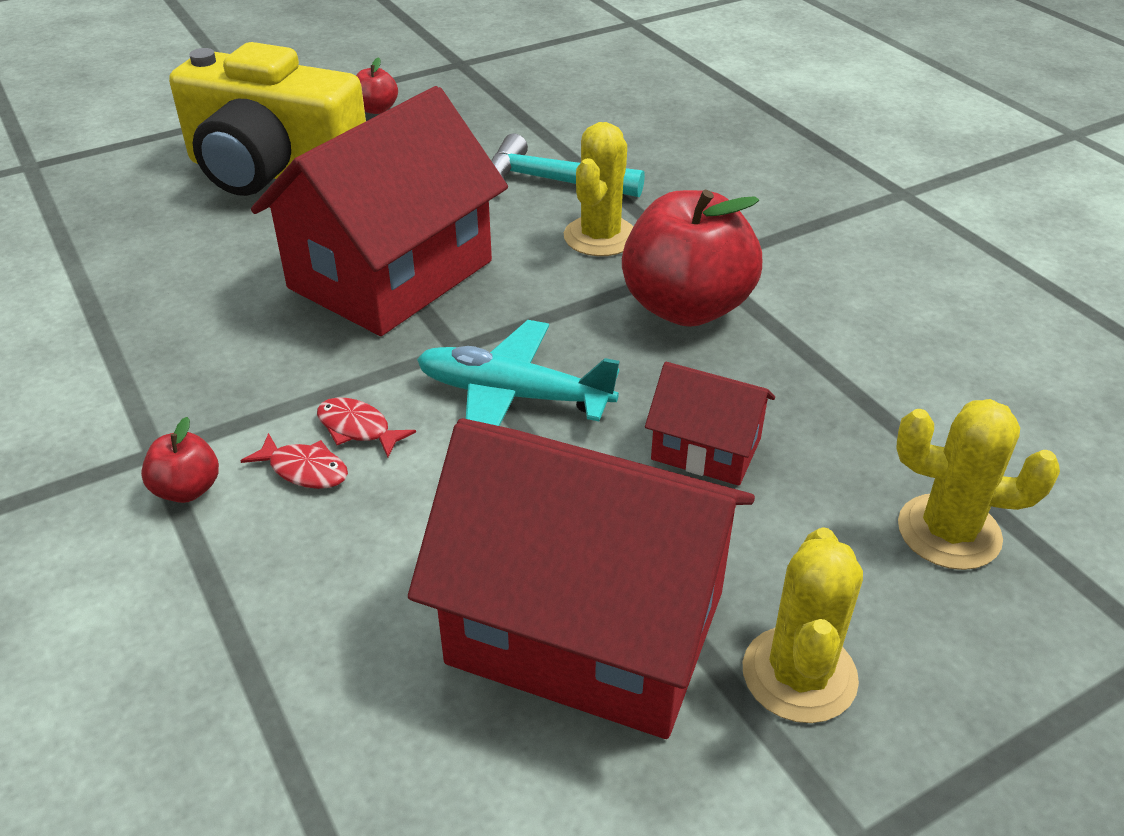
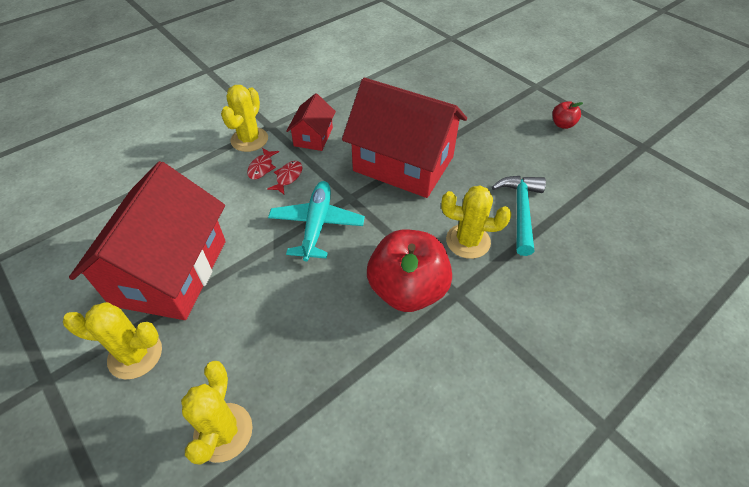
camera: 80 degrees right, 10 degrees up
(187, 489) = (249, 140): red apple -> yellow cactus
(273, 172) = (478, 105): yellow camera -> none
(706, 449) = (284, 308): red house -> red house (313, 137)

